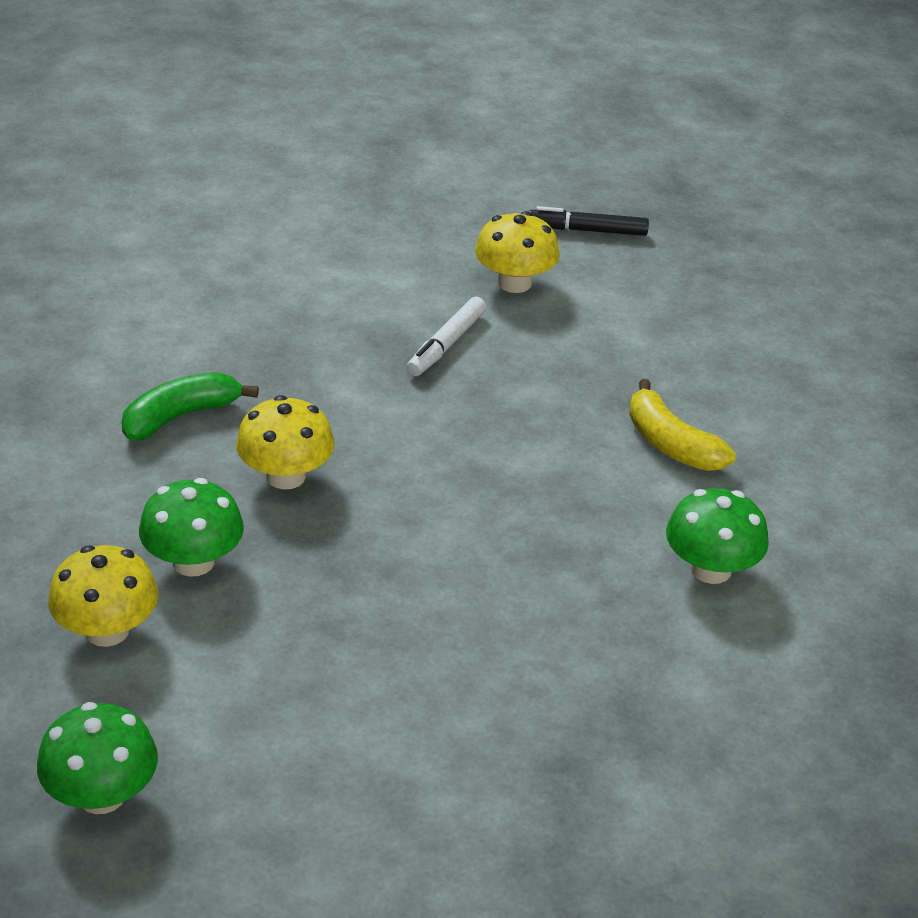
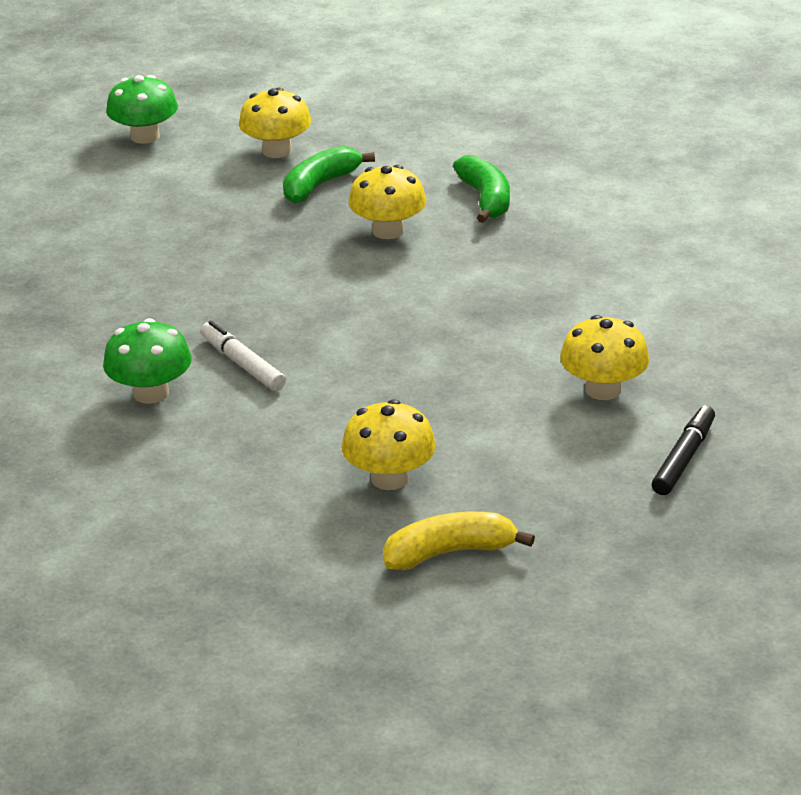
camera: 115 degrees right, 5 degrees down
(193, 561) = (320, 185): green mushroom -> green banana
(446, 344) = (520, 331): white marker -> white marker (242, 364)
(671, 444) = (311, 416): yellow banana -> yellow banana (449, 552)
(727, 375) = (389, 478): none -> yellow mushroom

